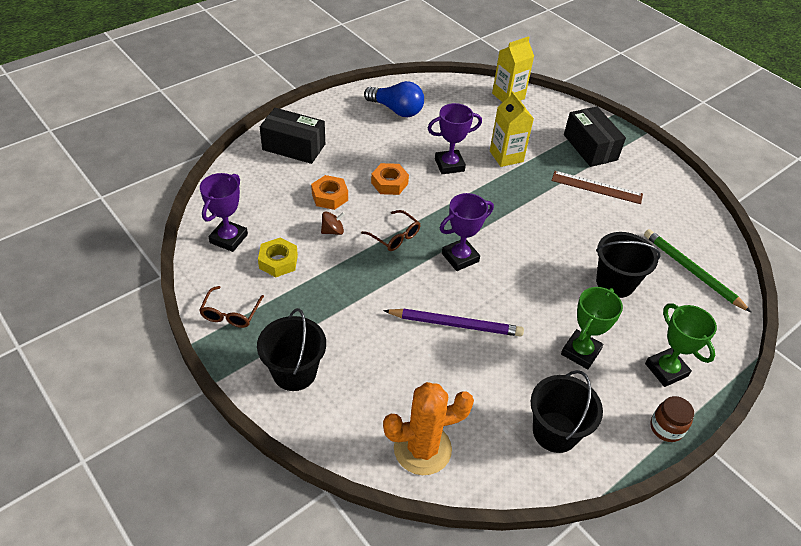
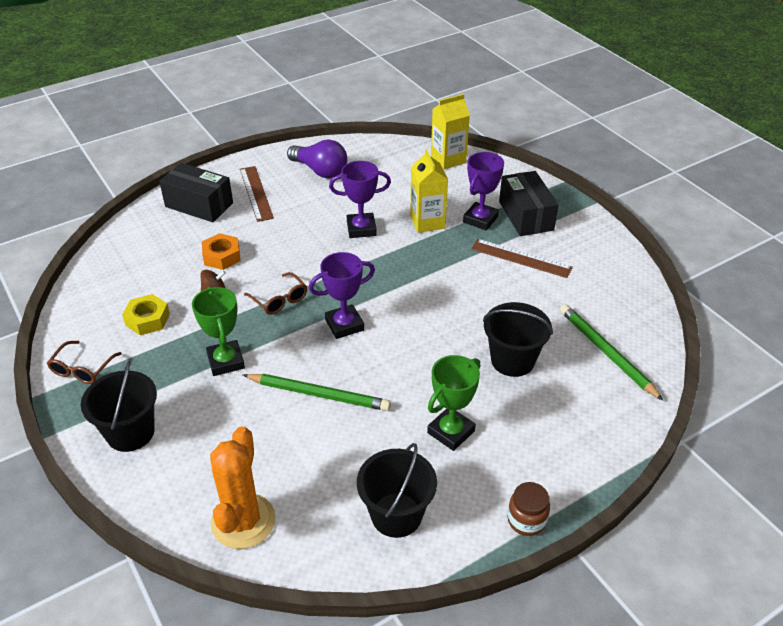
camera: 10 degrees right, 5 degrees down
(229, 238) = (103, 294): purple trophy -> purple trophy (480, 219)
(343, 134) = (256, 193): none -> brown ruler
(389, 183) = (290, 245): orange nut -> none
(396, 110) = (320, 171): blue light bulb -> purple light bulb
(422, 449) = (243, 521): orange cactus -> orange cactus turned 75 degrees counterclockwise
(455, 324) = (318, 394): purple pencil -> green pencil
(666, 370) = (545, 457): green trophy -> green trophy (226, 361)

